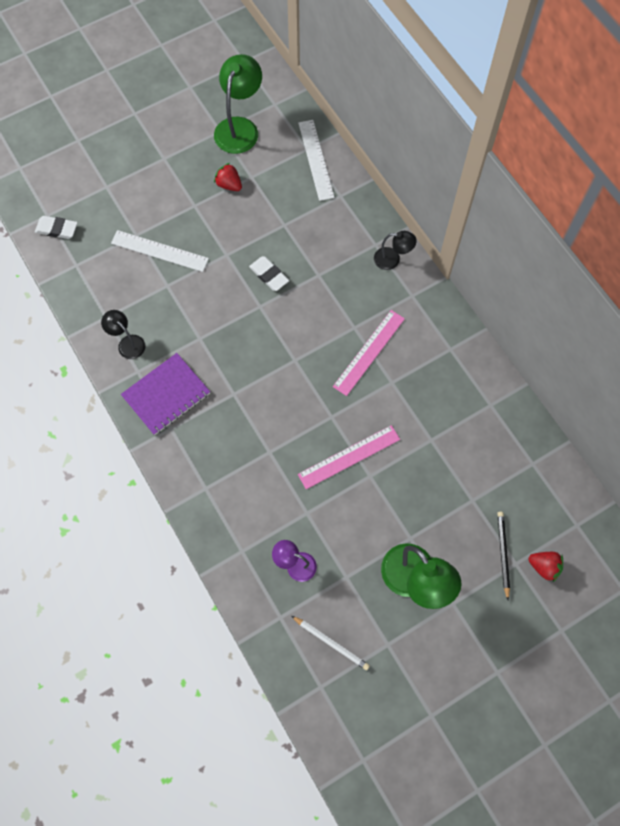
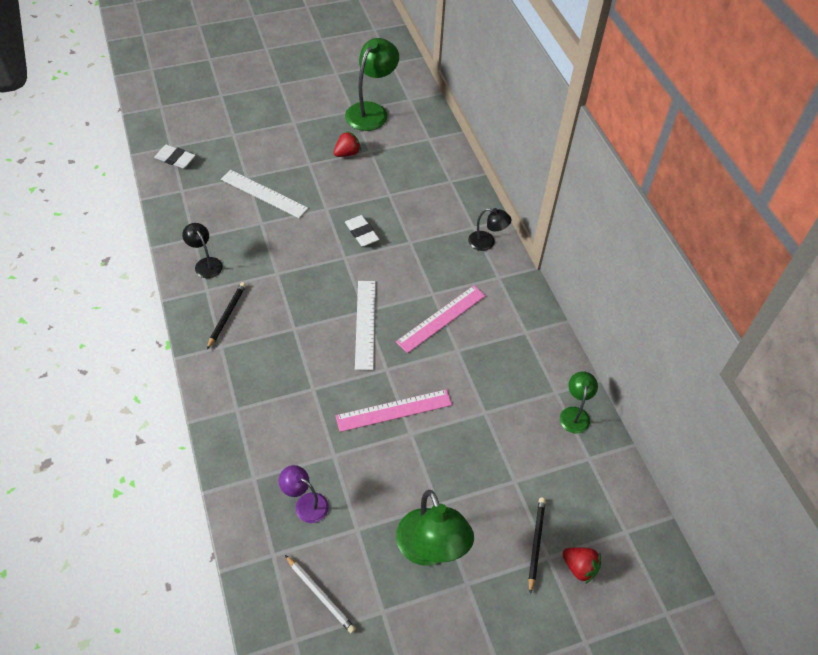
camera: 10 degrees right, 15 degrees down
(166, 395) = (227, 316): purple notebook -> black pencil
(229, 185) = (347, 153): red strawberry -> red strawberry turned 90 degrees clockwise
(316, 159) = (435, 148): white ruler -> white ruler (365, 324)
(512, 423) = (575, 414): none -> green lamp

